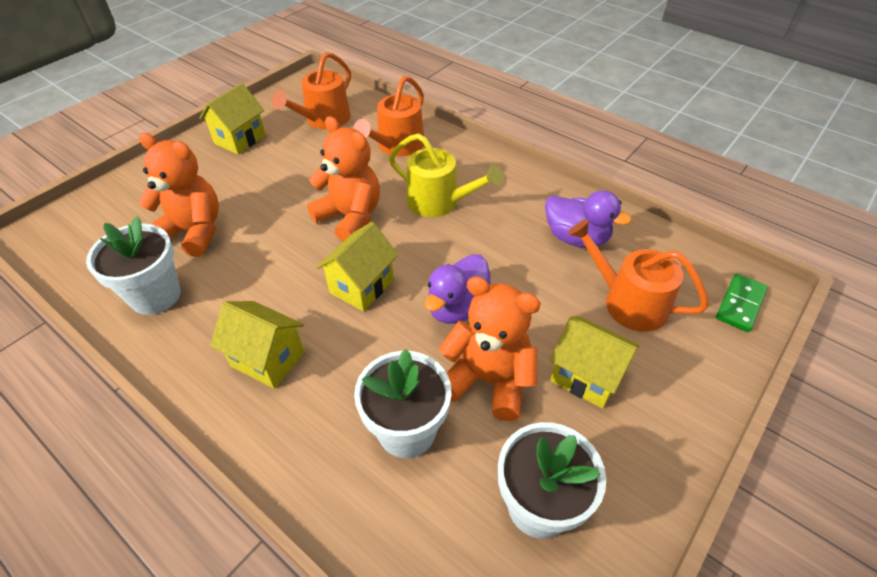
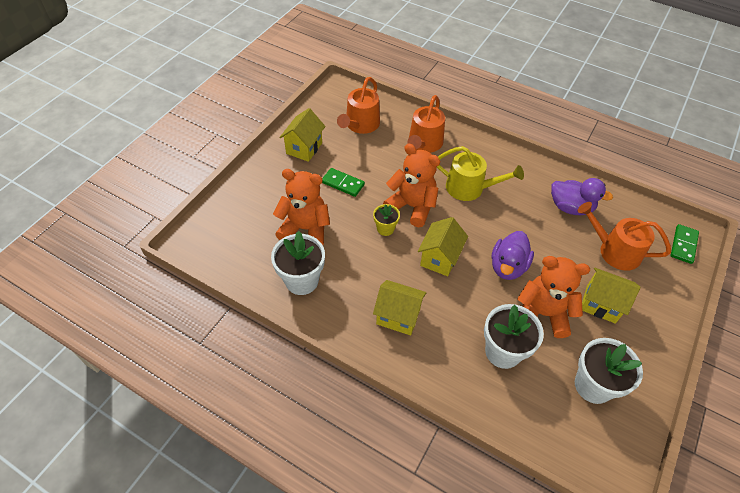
camera: 10 degrees left, 5 degrees up
(270, 182) = (343, 183): none -> green domino
(301, 241) = (385, 229): none -> yellow flower pot

